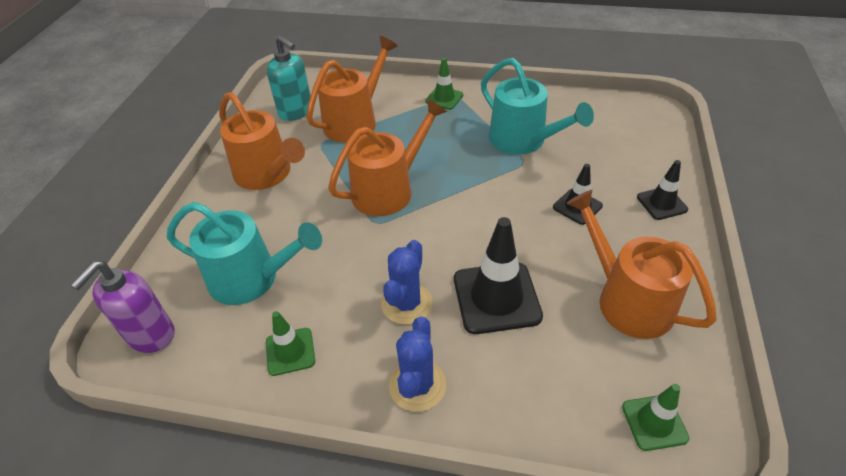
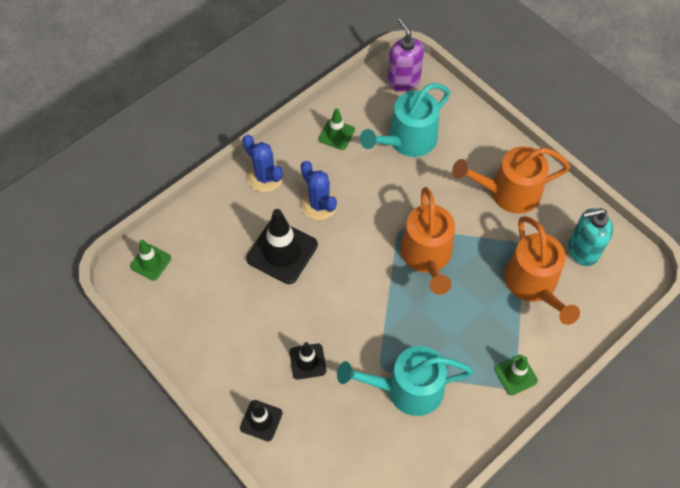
camera: 125 degrees right, 15 degrees up
(627, 299) = (217, 319): orange watering can -> none

